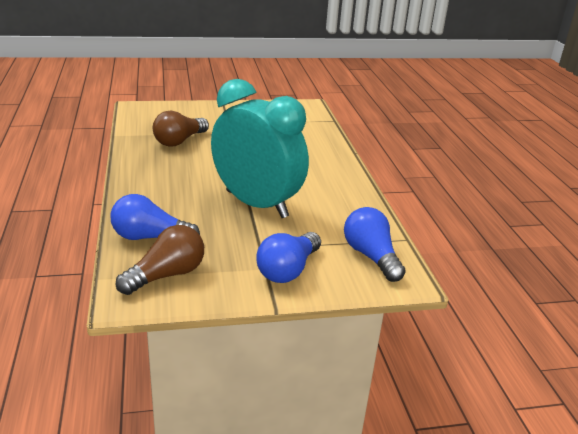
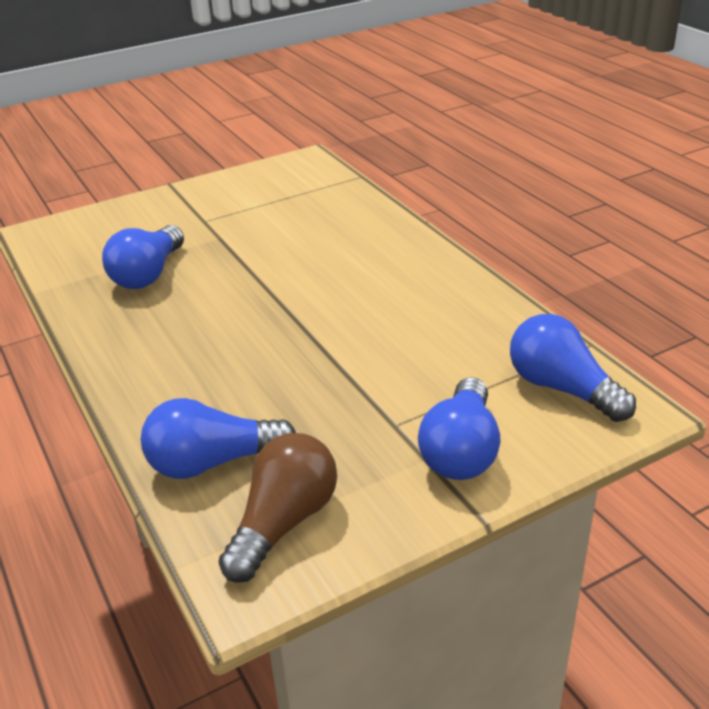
camera: 15 degrees left, 5 degrees up
(179, 141) = (148, 274): brown light bulb -> blue light bulb
(256, 204) = (340, 351): turquoise clock -> none

